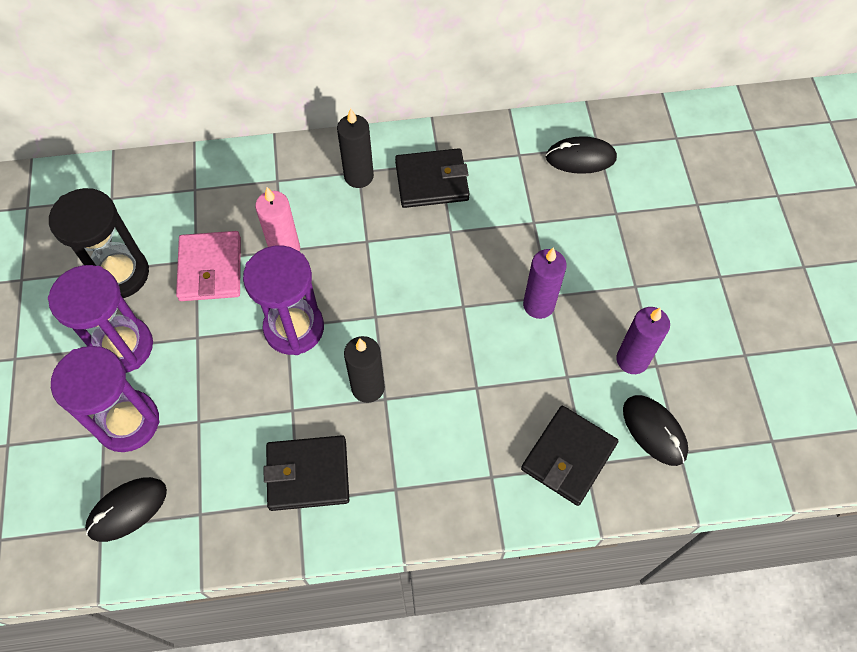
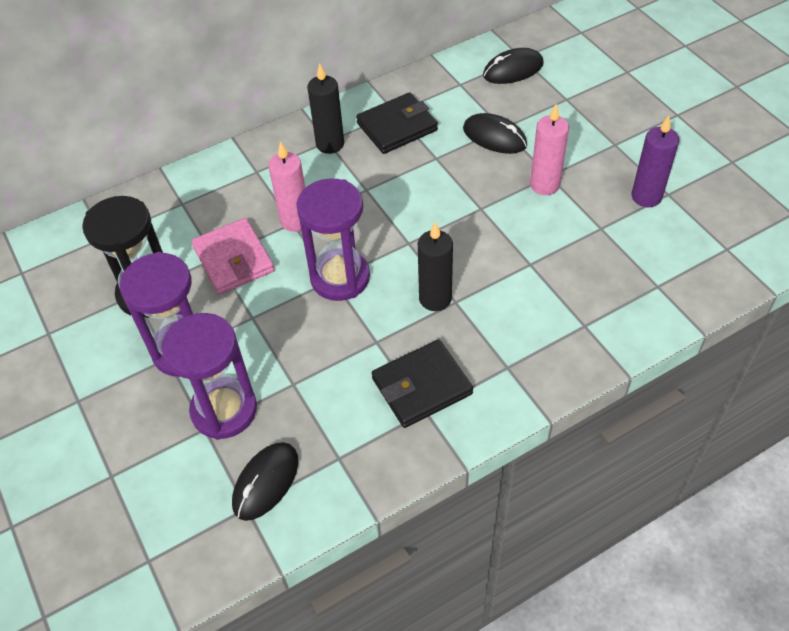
camera: 20 degrees left, 10 degrees down
(538, 305) = (544, 185): purple candle -> pink candle
(568, 457) = (640, 286): black wallet -> none
(654, 431) = (697, 241): black mouse -> black mouse (494, 137)

